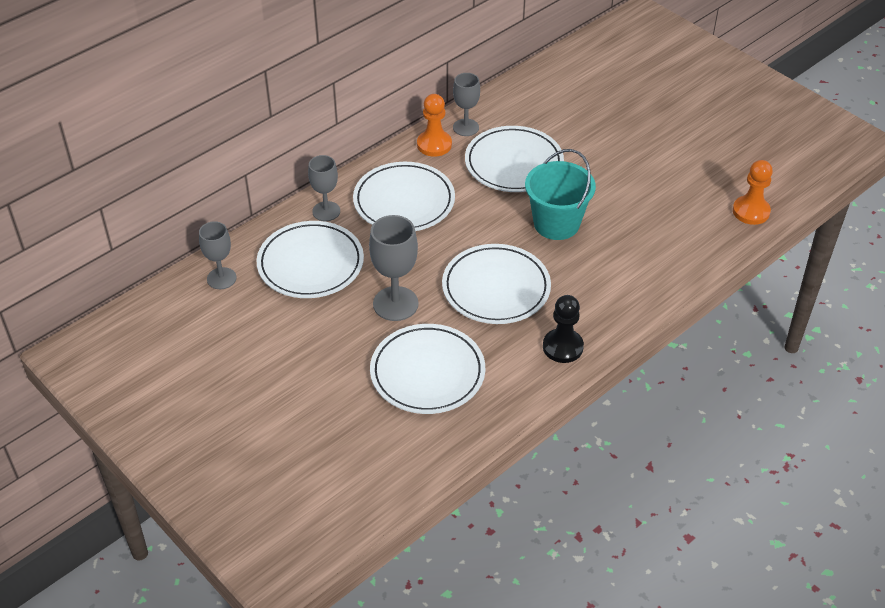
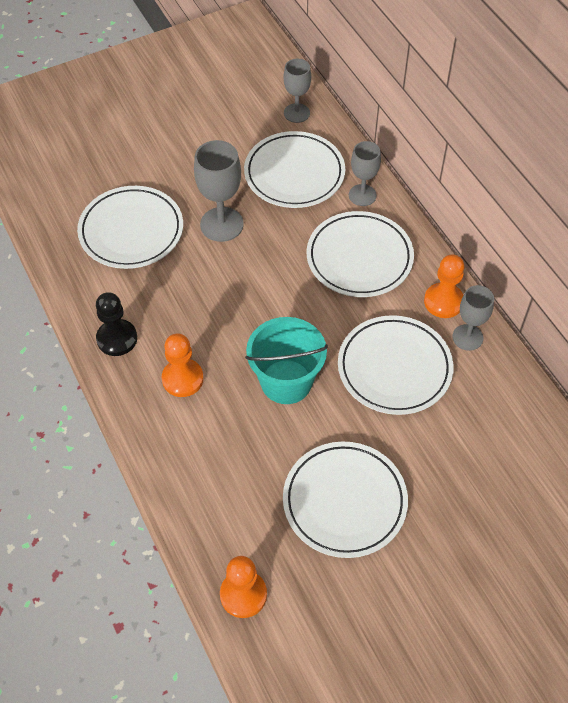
camera: 105 degrees right, 10 degrees up
(496, 288) = (213, 305): white plate -> white plate (344, 501)
(584, 290) = (182, 379): none -> orange pawn

